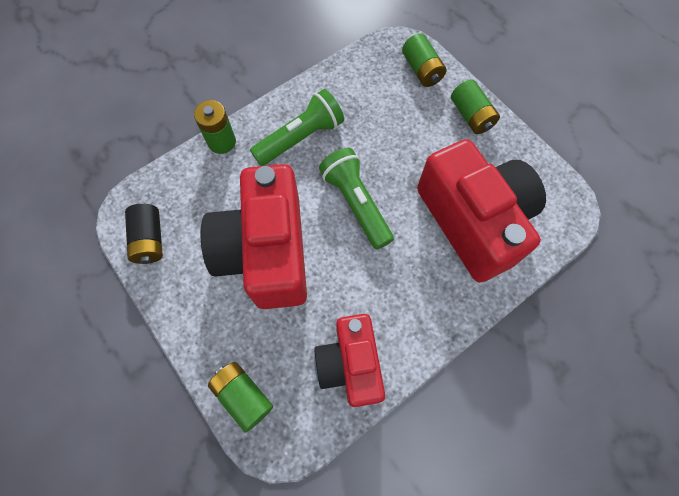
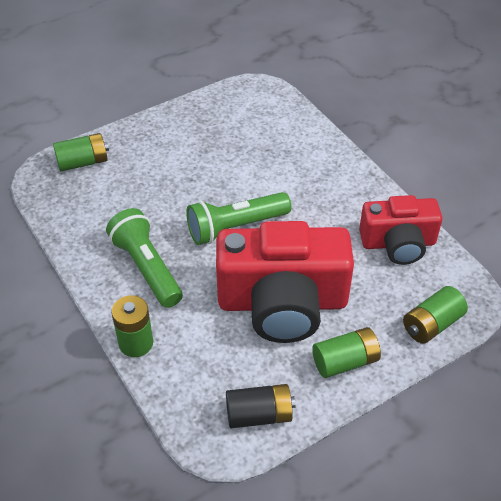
camera: 85 degrees left, 20 degrees down
(471, 116) = (150, 134): green battery -> green battery (345, 361)
(473, 221) = (264, 147): red camera -> none

